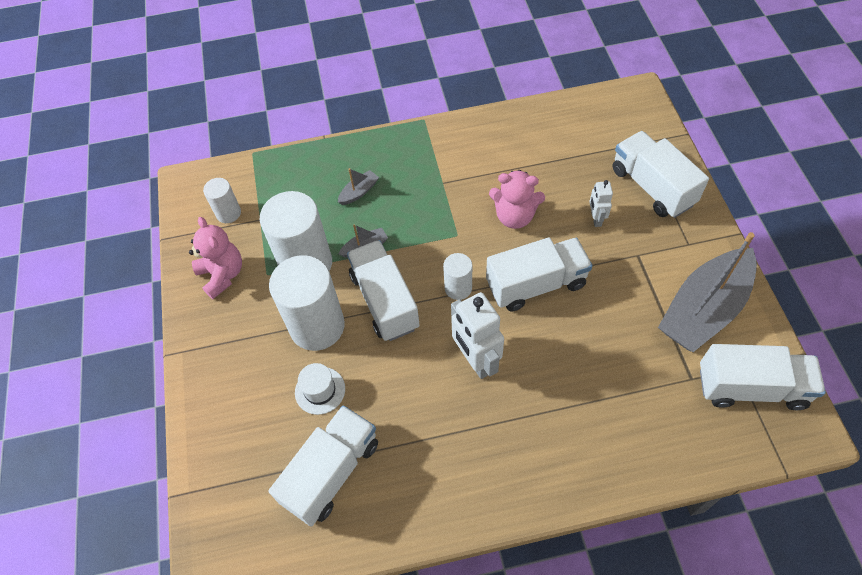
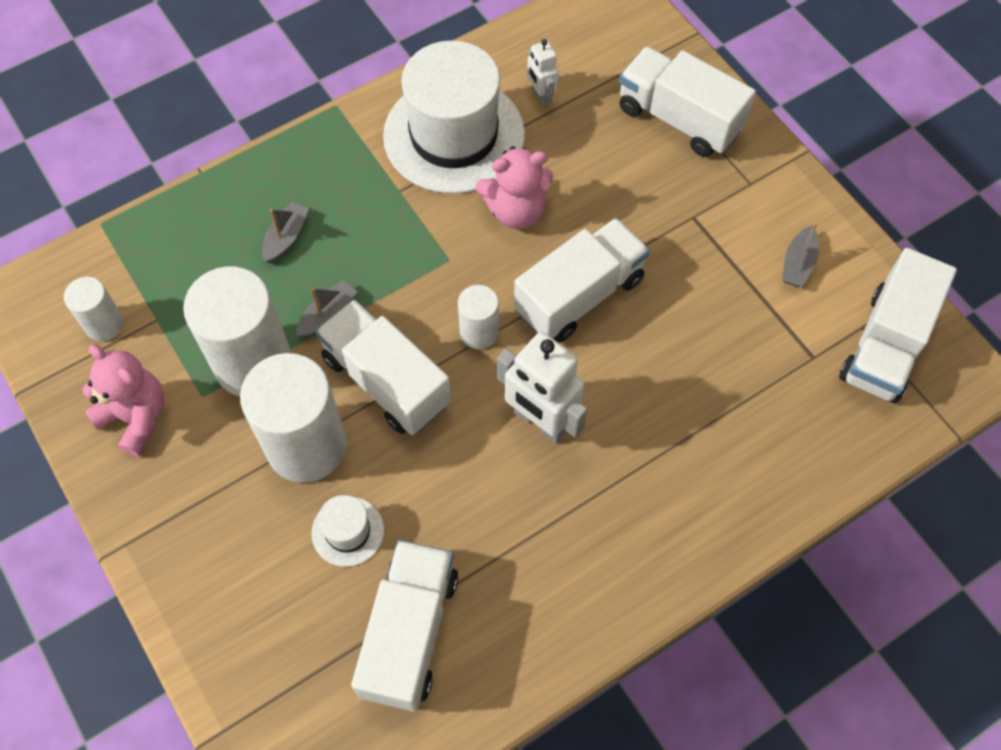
camera: 25 degrees left, 5 degrees up
(492, 157) = (454, 135): none -> white hat
(596, 219) = (623, 183): white robot -> white robot (541, 96)
(704, 309) = (798, 263): grey boat -> grey boat, size x0.40
(751, 387) = (885, 345): white truck -> white truck turned 135 degrees clockwise

